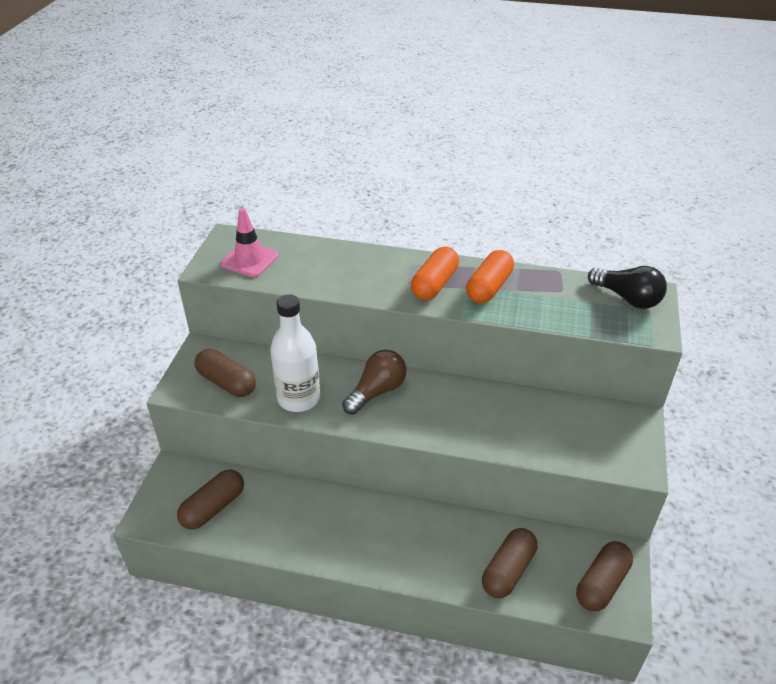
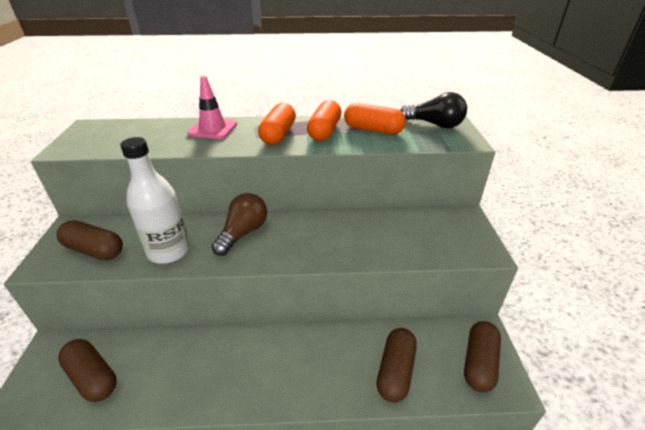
camera: 15 degrees left, 5 degrees down
(213, 507) = (92, 377): brown capsule -> brown capsule turned 75 degrees counterclockwise
(249, 260) = (107, 138): pink traffic cone -> pink traffic cone (213, 129)
(547, 295) = (373, 130): none -> orange capsule

